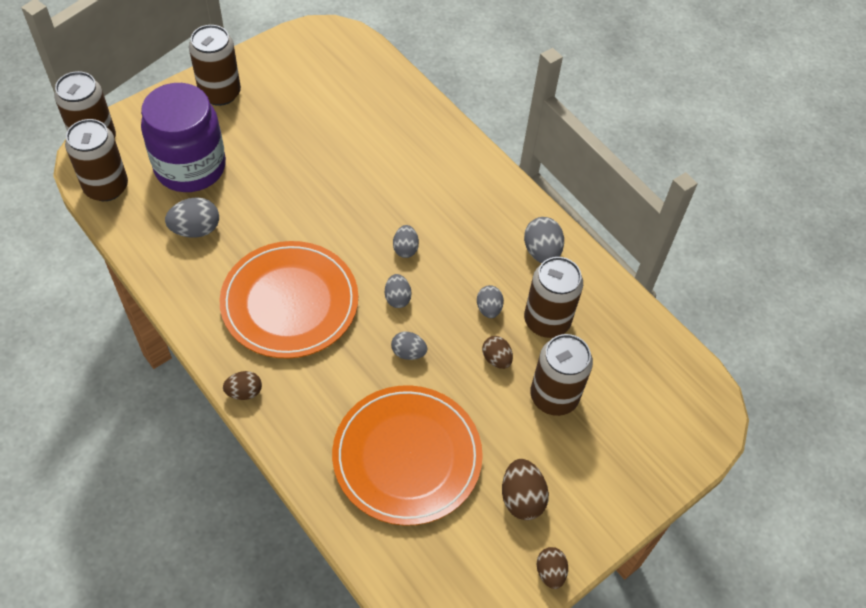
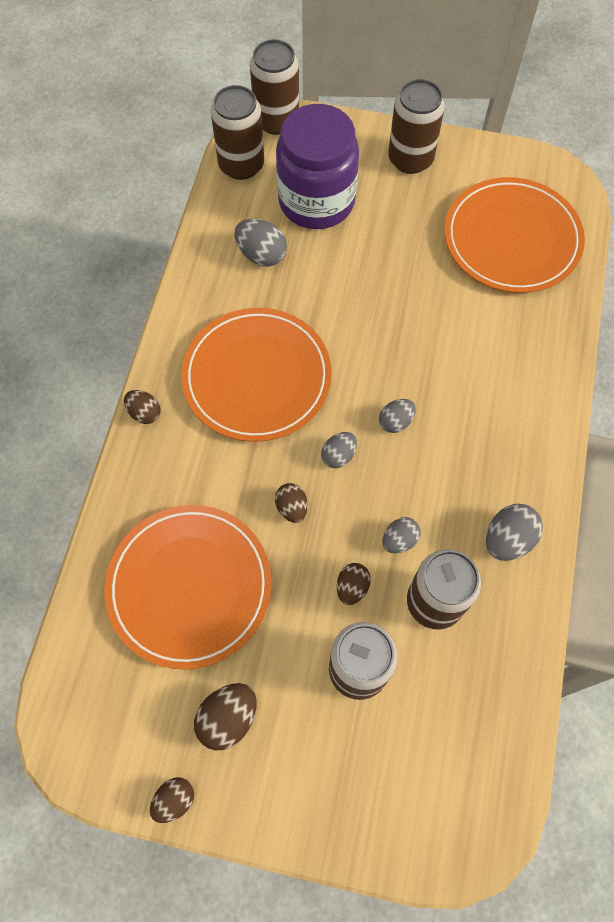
camera: 55 degrees right, 10 degrees up
(341, 90) = (512, 239): none -> orange plate
(408, 352) = (292, 508): grey egg -> brown egg

